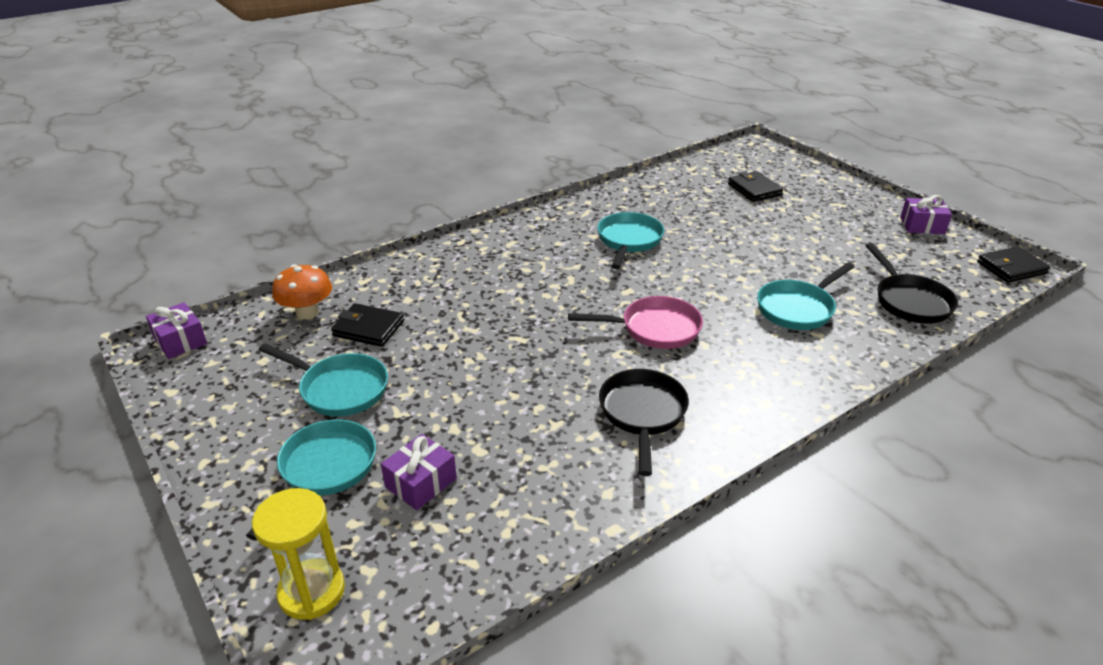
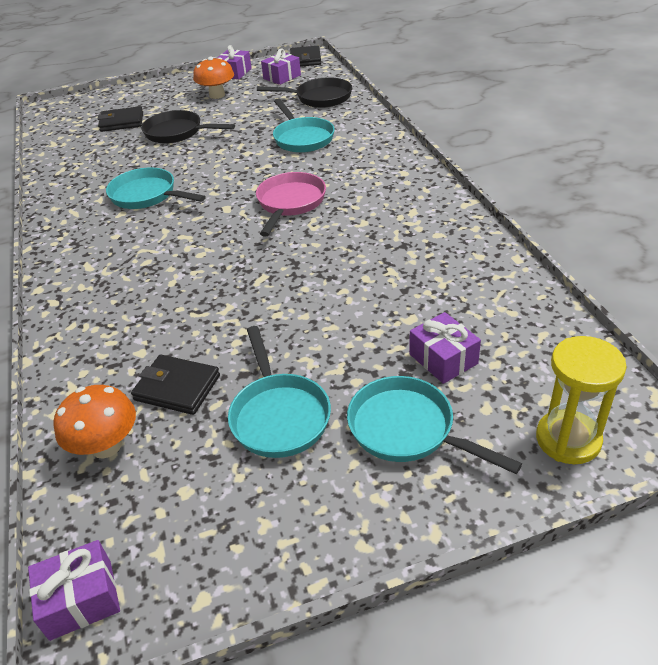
camera: 70 degrees left, 5 degrees up
(339, 389) = (279, 415): turquoise pan -> turquoise pan turned 120 degrees clockwise
(368, 328) = (177, 388): black wallet -> black wallet turned 75 degrees clockwise
(642, 414) = (395, 226): black pan -> black pan (177, 133)
(856, 228) = (217, 95): none -> orange mushroom
(942, 261) = (282, 77): none -> purple gift

